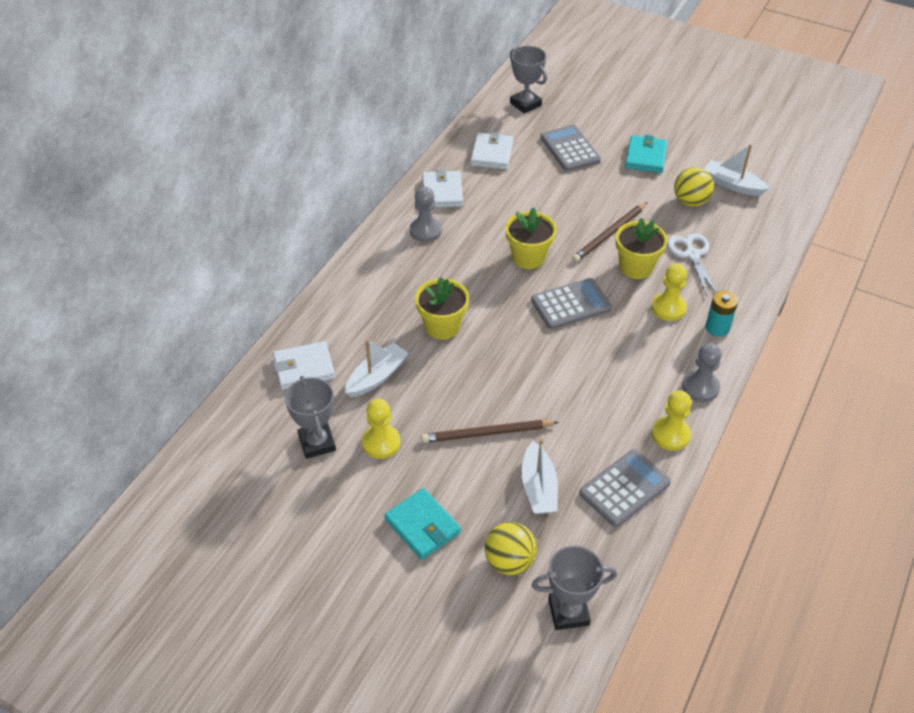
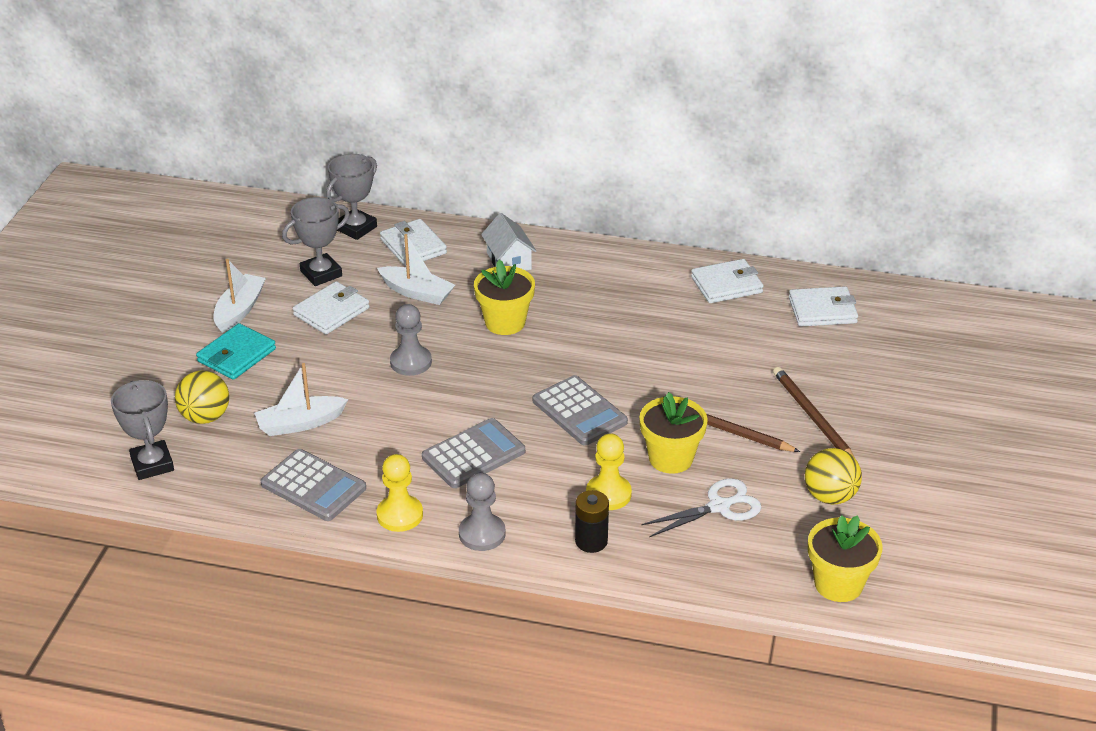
camera: 75 degrees right, 10 degrees down
(356, 308) = (509, 261): none -> white house
(381, 443) = (331, 311): yellow pawn -> white wallet
(425, 231) = (652, 284): grey pawn -> grey pawn (411, 362)
(487, 433) = (363, 377): brown pencil -> brown pencil (812, 417)
(525, 104) = (945, 322): grey trophy -> grey trophy (356, 228)
(528, 257) = (645, 368): yellow flower pot -> yellow flower pot (838, 584)
(570, 149) = (874, 373): grey calculator -> grey calculator (473, 454)
(646, 157) = (902, 444): turquoise wallet -> none
(717, 327) = (591, 541): turquoise battery -> black battery
(732, 185) = (892, 536): white boat -> white boat (239, 310)

